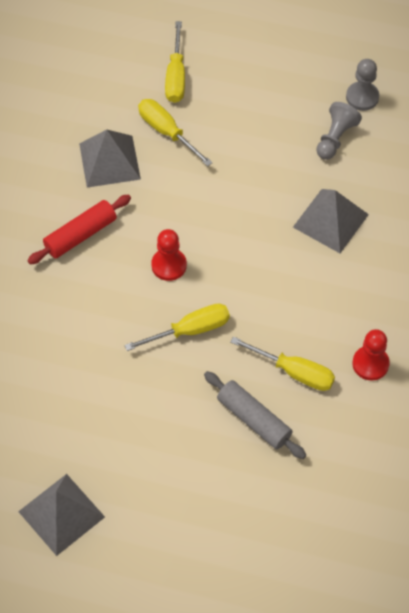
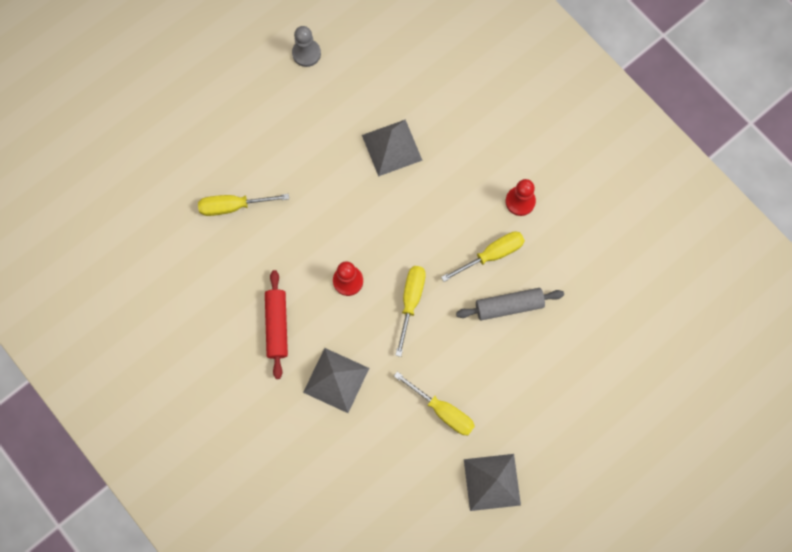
camera: 55 degrees left, 15 degrees up
(109, 161) = (228, 264): grey pyramid -> grey pyramid (336, 380)
(176, 76) = (188, 167): yellow screwdriver -> yellow screwdriver (443, 411)
(335, 138) = (327, 96): grey pawn -> none

